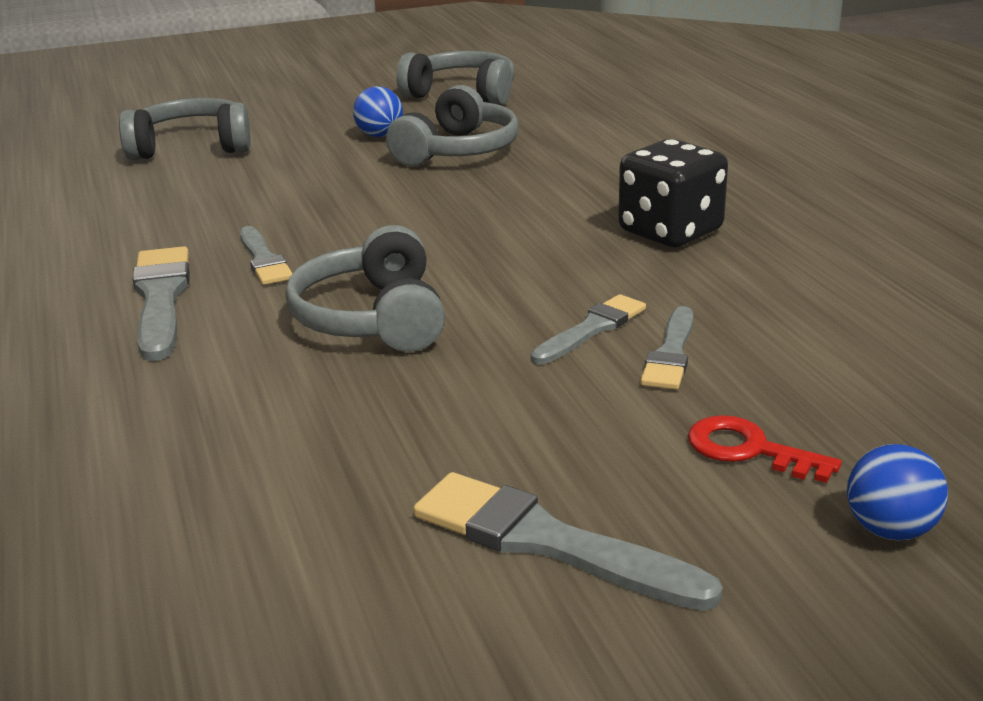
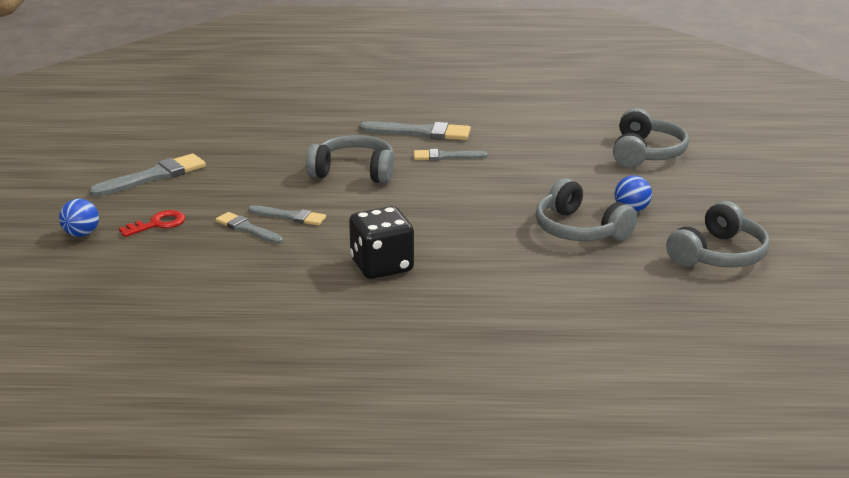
camera: 110 degrees right, 0 degrees up
(591, 329) = (290, 217): grey brush -> grey brush turned 45 degrees counterclockwise

